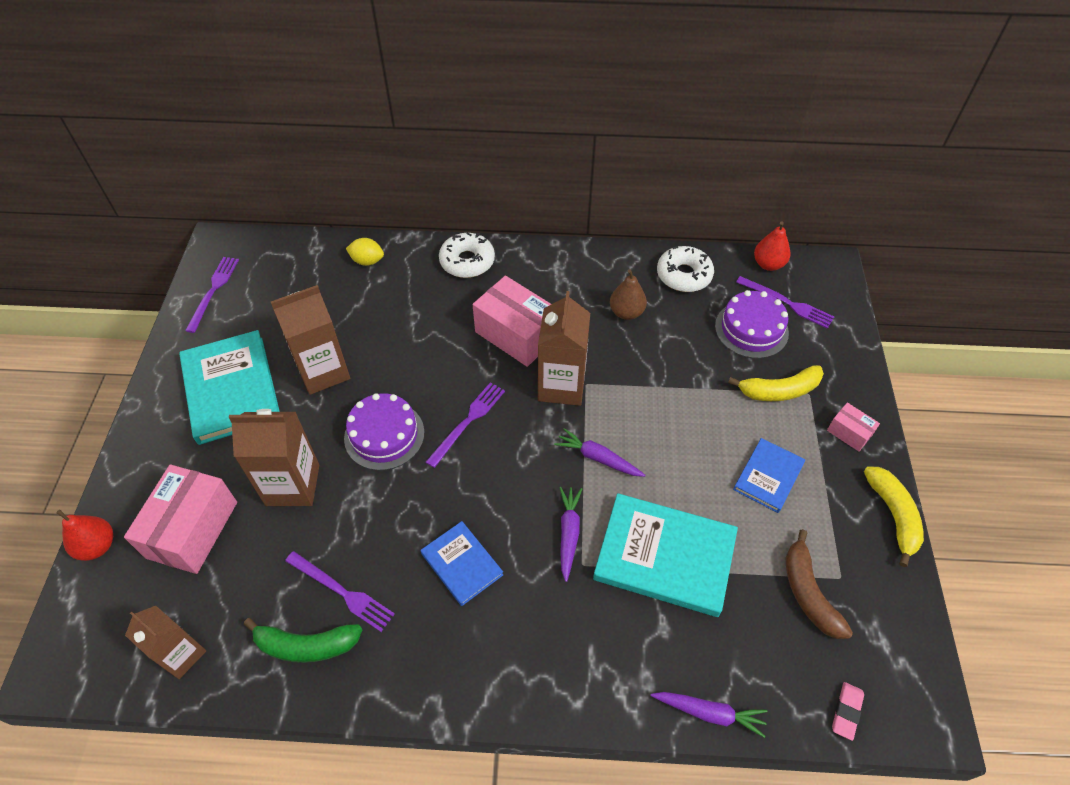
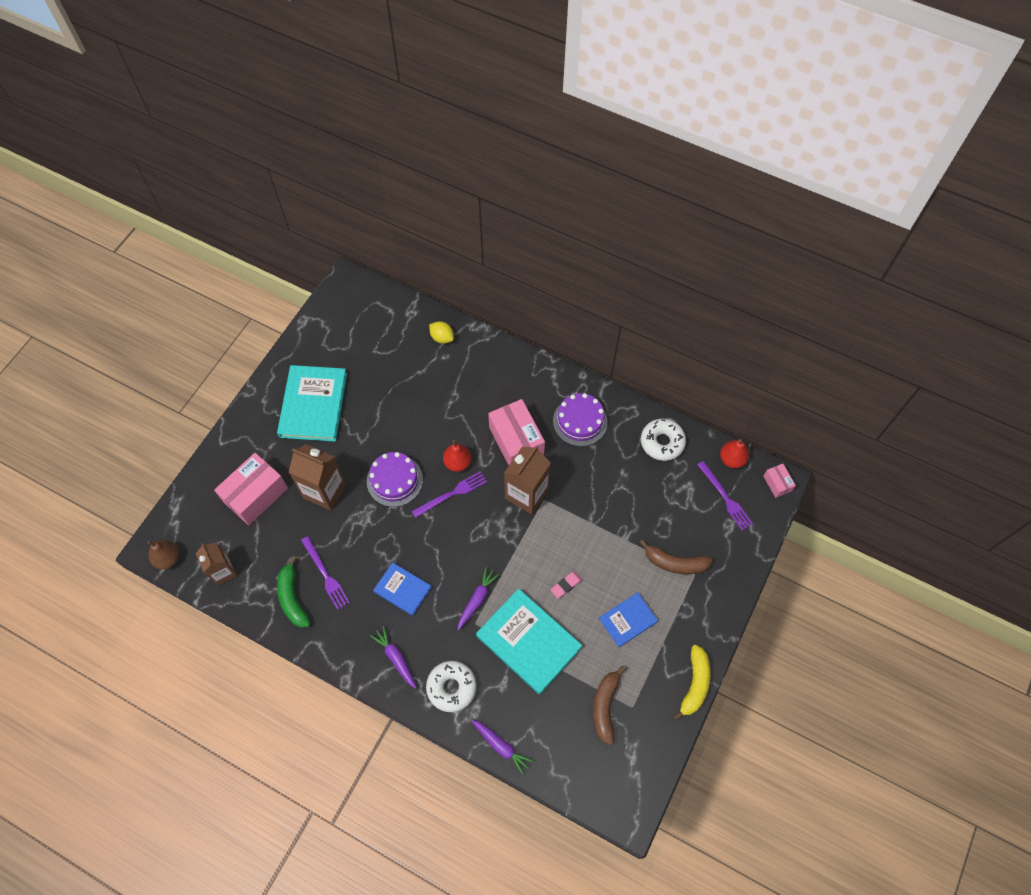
camera: 25 degrees right, 10 degrees up
(97, 546) = (199, 482): red pear -> red pear (457, 462)
(213, 291) = (330, 321): purple fork -> none
(306, 645) = (293, 598): green banana -> green banana turned 45 degrees clockwise
(323, 371) = (376, 416): brown carton -> none
(462, 564) = (402, 589): blue book -> blue book turned 45 degrees counterclockwise
(467, 261) = (511, 366): white donut -> white donut (451, 687)
(598, 458) = (523, 557): purple carrot -> purple carrot (396, 658)
(626, 312) = (602, 456): brown pear -> brown pear (168, 558)
(751, 329) = (685, 507): purple cake -> purple cake (580, 421)
(779, 390) = (675, 563): yellow banana -> brown banana
(846, 711) = (582, 785): pink eraser -> pink eraser (566, 585)
(849, 433) = (704, 615): pink box -> pink box (777, 483)

